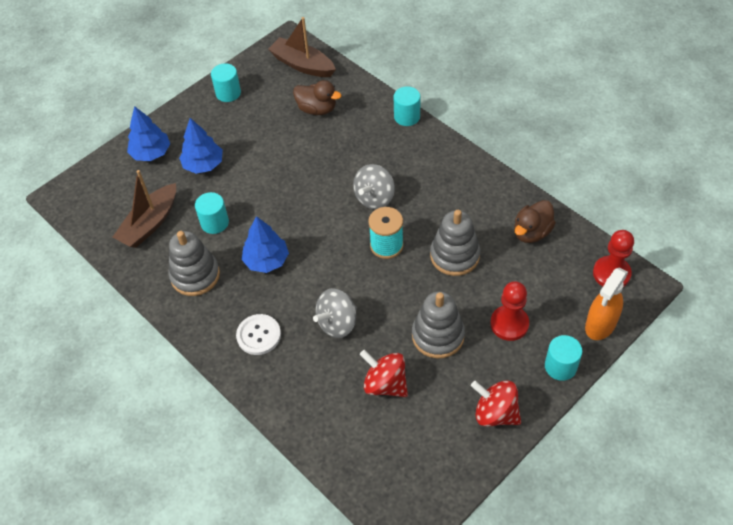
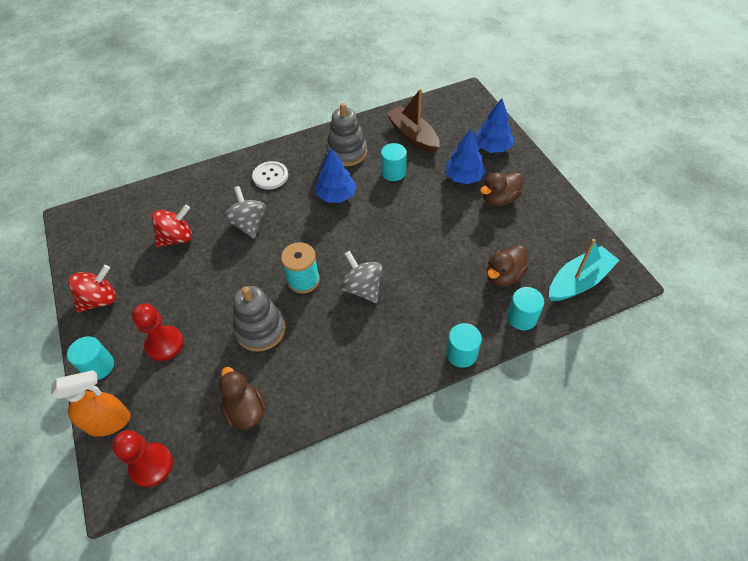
camera: 110 degrees right, 0 degrees up
(225, 131) = (499, 199): none -> brown duck
(228, 93) = (553, 211): turquoise cylinder -> turquoise cylinder (521, 317)
(302, 65) = (578, 281): brown boat -> turquoise boat
(438, 336) = (192, 286): grey stacking toy -> none
(600, 325) = (109, 422): orange spray bottle -> orange spray bottle turned 105 degrees clockwise

